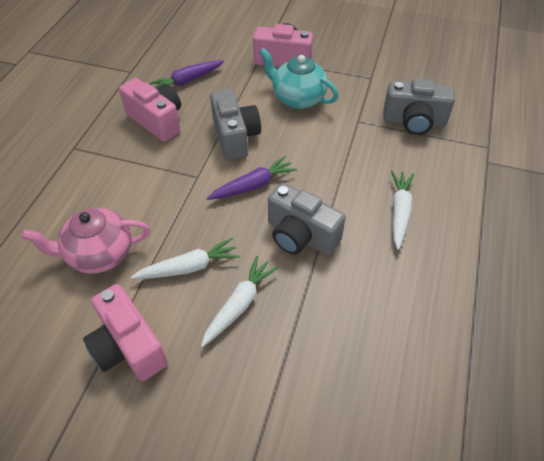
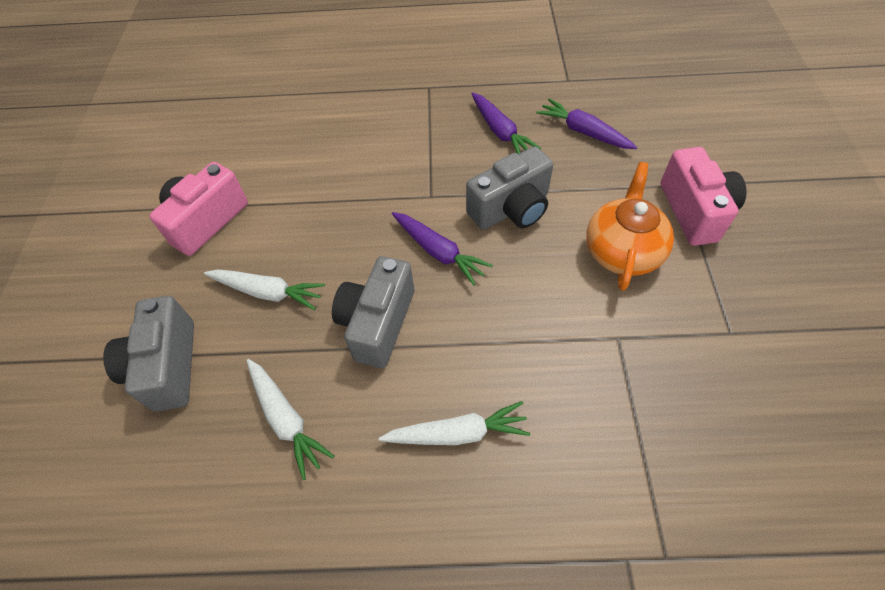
camera: 75 degrees right, 5 degrees up
(99, 254) = (302, 160): pink teapot -> none
(157, 121) = (500, 132): pink camera -> purple carrot
(189, 267) = (304, 233): white carrot -> white carrot (286, 419)
(297, 98) = (622, 251): turquoise teapot -> orange teapot
(414, 121) = (662, 419): grey camera -> grey camera (167, 366)

